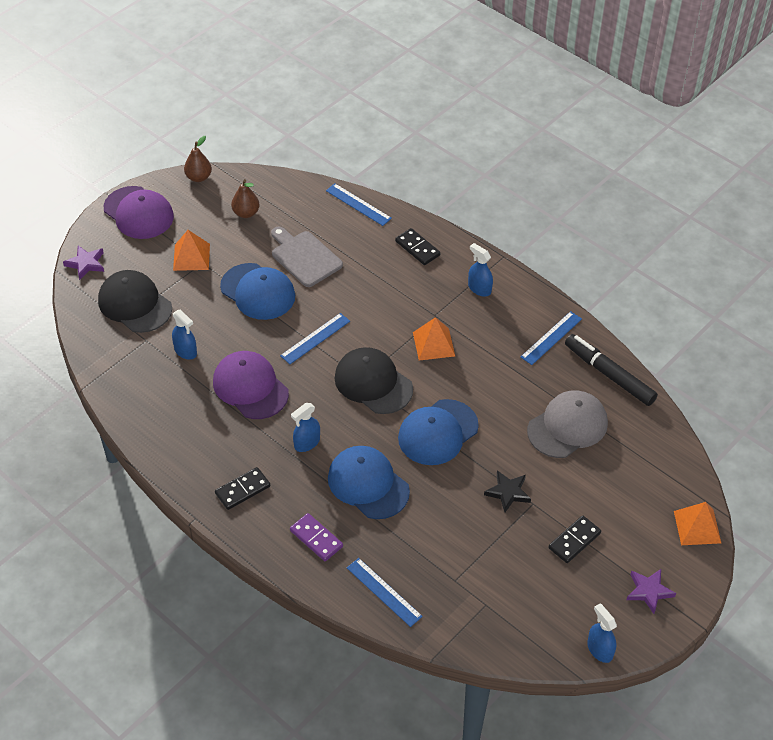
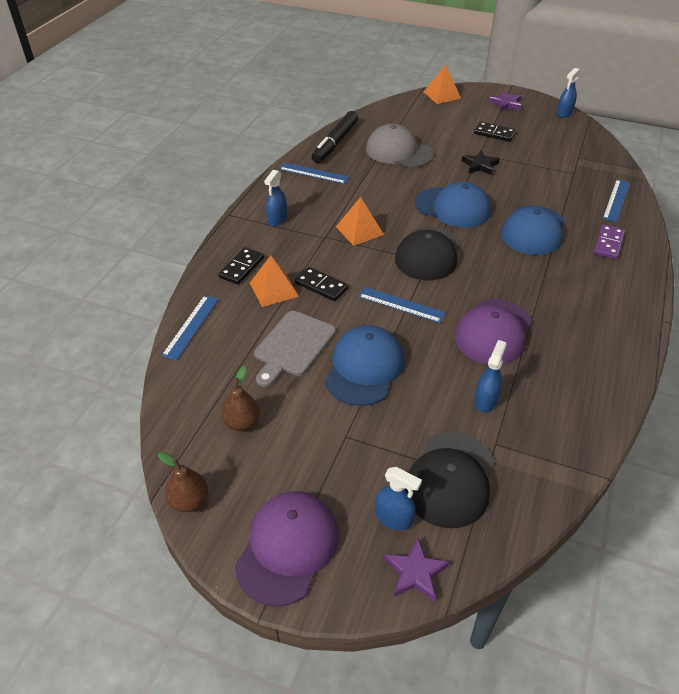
camera: 110 degrees left, 5 degrees down
(191, 257) = (342, 451): orange pyramid -> orange pyramid (274, 289)
(242, 490) = (606, 299): black domino -> black domino (321, 286)
(307, 443) = (524, 275): blue spray bottle -> blue spray bottle (394, 518)

